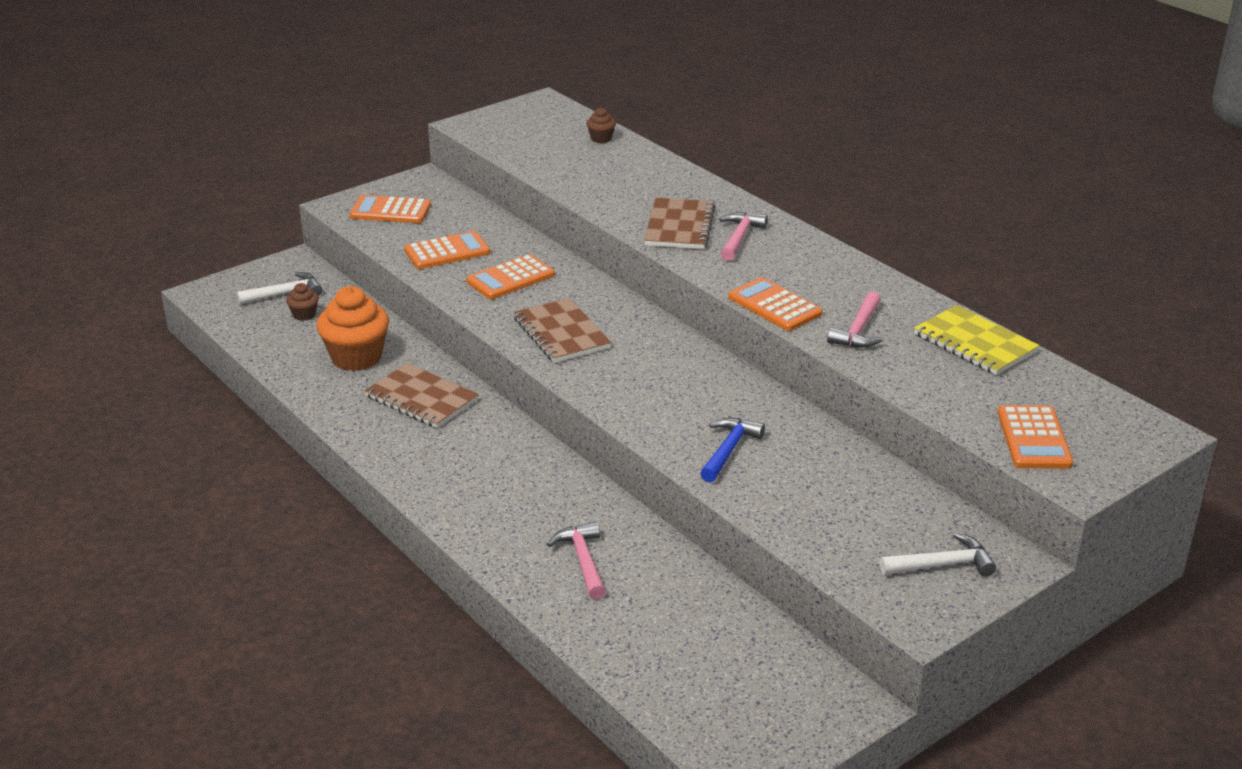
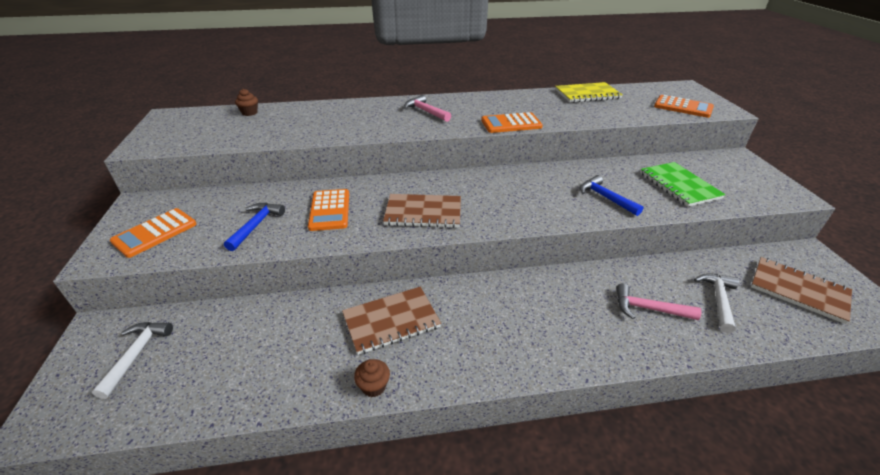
camera: 60 degrees left, 5 degrees up
(304, 315) = (188, 353): brown cupcake -> brown cupcake (373, 386)
(356, 357) = (294, 340): orange cupcake -> none
(447, 252) = (256, 225): orange calculator -> blue hammer
(679, 226) = (391, 122): brown notebook -> brown notebook (798, 290)
(834, 508) = (679, 185): none -> green notebook
(858, 330) = (555, 112): pink hammer -> none
(942, 565) = (740, 174): white hammer -> white hammer (718, 300)

